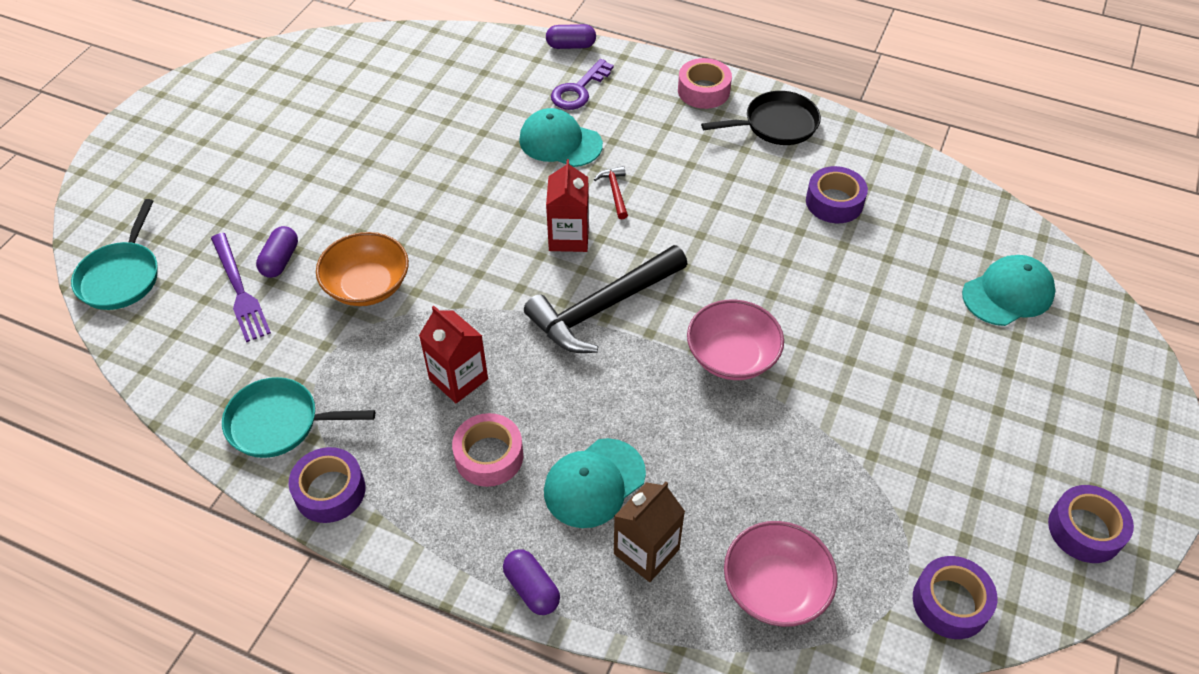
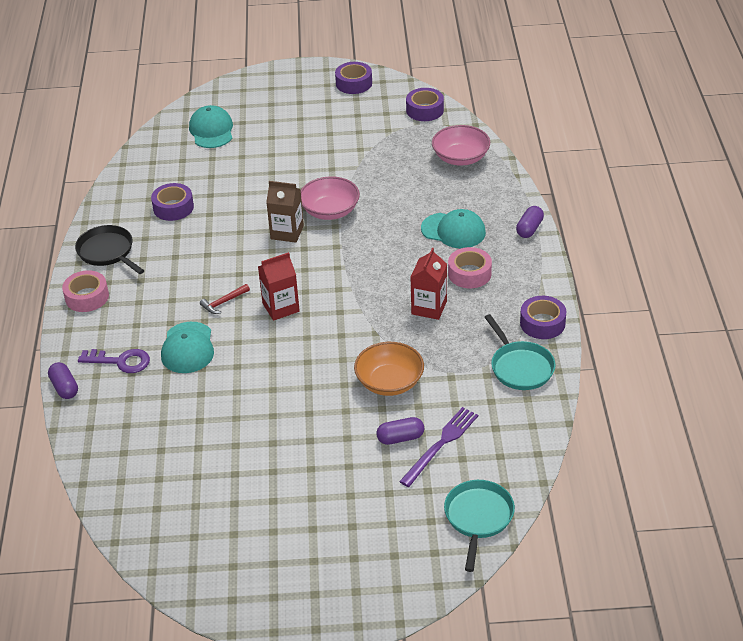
camera: 115 degrees left, 10 degrees down
(122, 276) = (478, 518): turquoise pan -> turquoise pan turned 60 degrees counterclockwise
(602, 308) = (331, 271): black hammer -> none
(646, 551) = (477, 201): brown carton -> brown carton (287, 232)
(1008, 293) = (211, 130): turquoise cap -> turquoise cap turned 45 degrees clockwise

